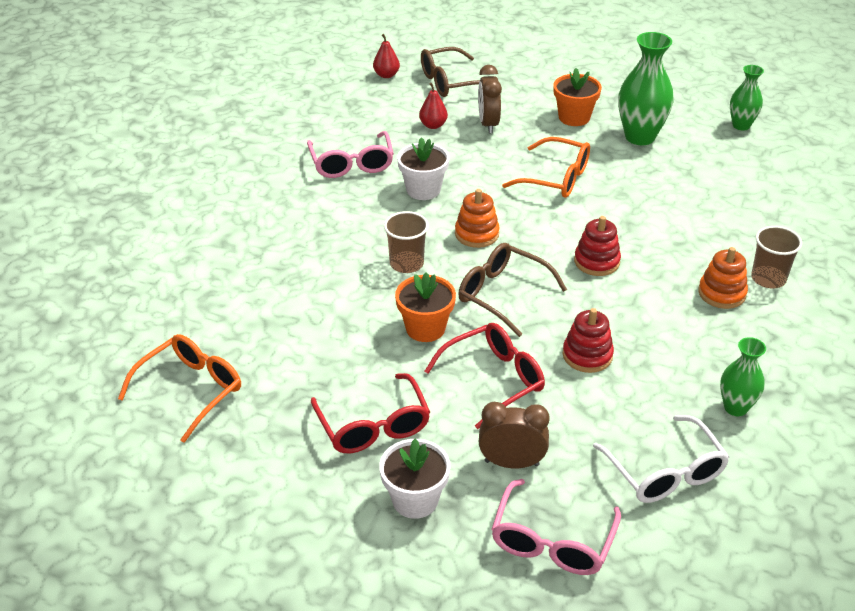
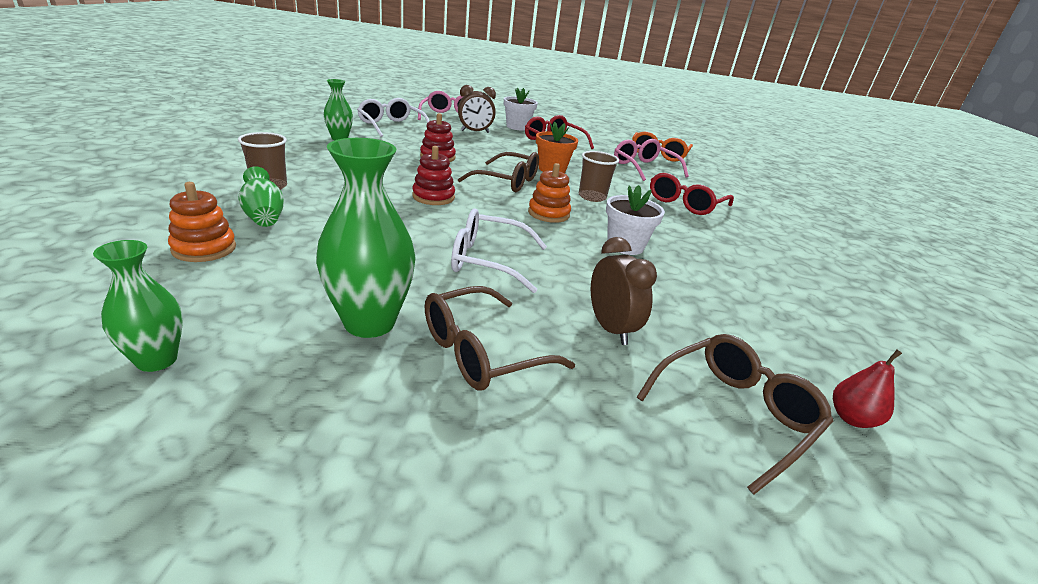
camera: 160 degrees right, 10 degrees down
(351, 163) = (722, 268): pink glasses -> pink glasses (644, 168)
(433, 125) = (682, 321): red pear -> none
(493, 380) = (496, 151): red glasses -> red glasses (685, 203)
(555, 178) = (489, 261): orange glasses -> white glasses
(574, 117) = (482, 352): orange flower pot -> brown glasses
(721, 293) = (321, 179): orange stacking toy -> orange stacking toy (204, 248)
(749, 232) = (263, 216): none -> green vase

